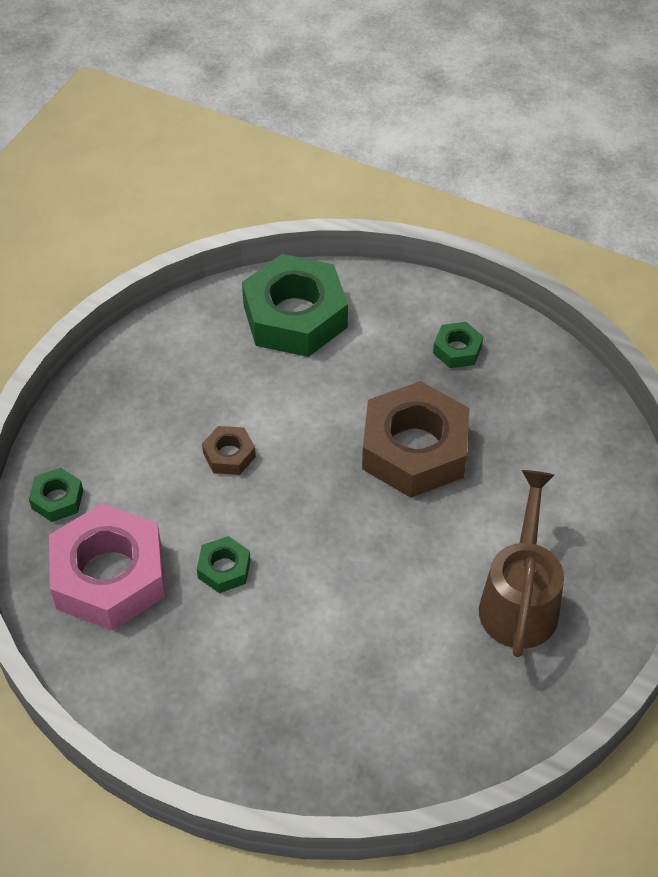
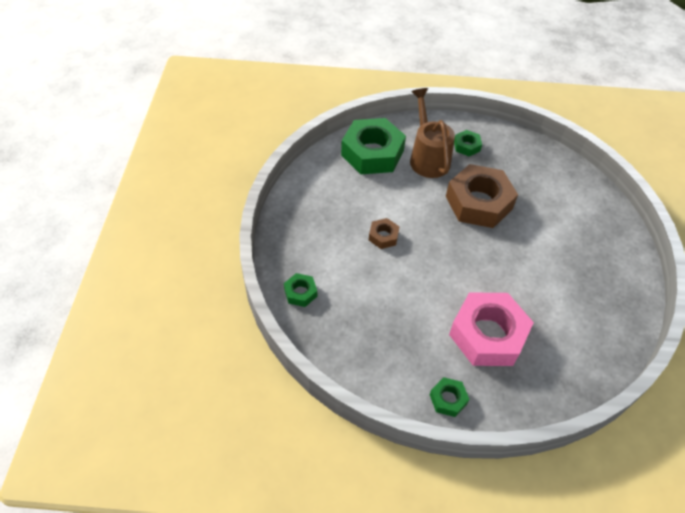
camera: 25 degrees left, 0 degrees up
(109, 576) = (358, 326): pink nut -> pink nut (488, 334)
(224, 569) = (420, 299): green nut -> green nut (448, 399)
(519, 600) = (581, 262): brown watering can -> brown watering can (428, 158)

